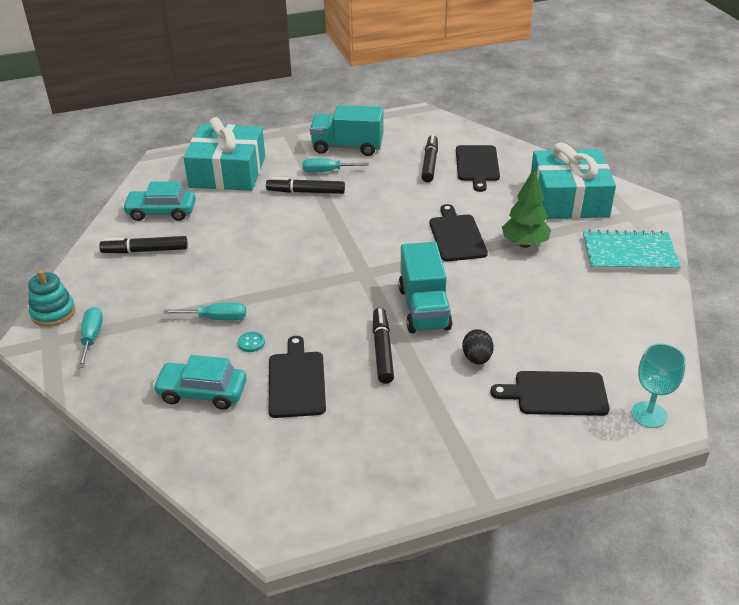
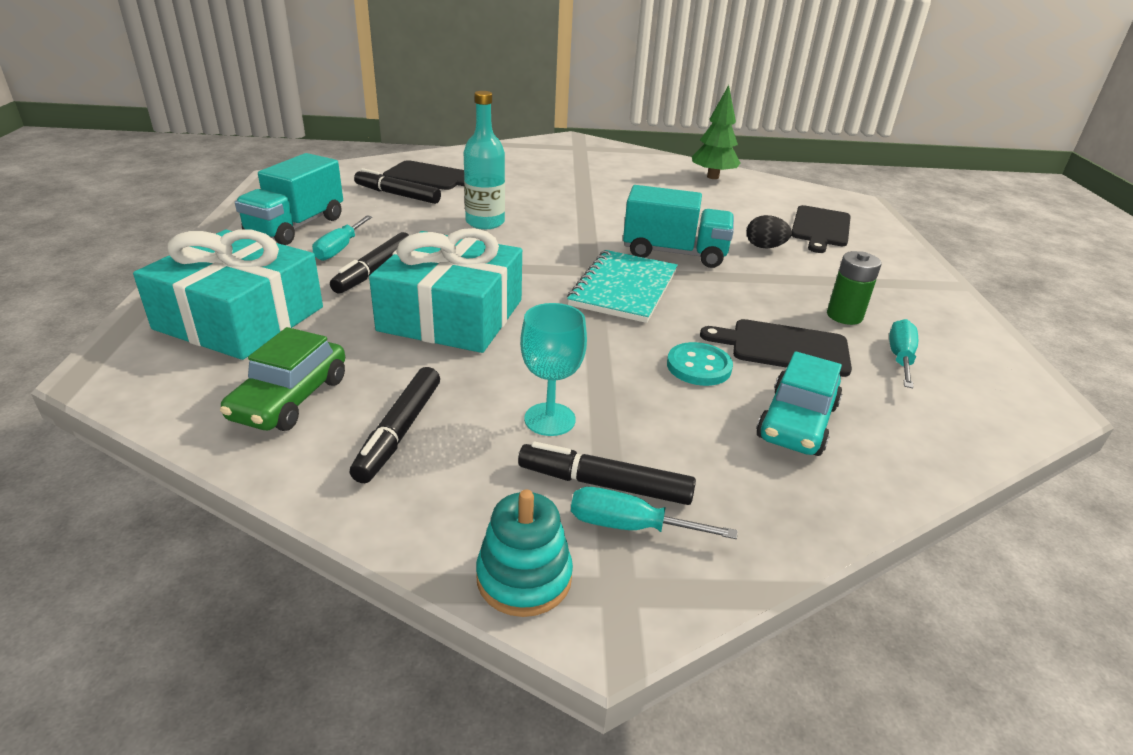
camera: 75 degrees left, 5 degrees down
(161, 212) = (290, 398): turquoise car -> green car
(216, 318) = (632, 386): turquoise screwdriver -> turquoise screwdriver (900, 358)
(251, 343) = (699, 366): turquoise button -> turquoise button, size x1.67
(367, 413) = (844, 316): none -> green battery
(382, 350) = (739, 288): black marker -> black marker (604, 484)
(411, 210) = (485, 222): none -> turquoise bottle
(456, 236) = (555, 213): black cutting board -> none
(524, 244) = (592, 190): green tree -> green tree (712, 177)
(568, 199) = (533, 159): turquoise gift -> turquoise gift (451, 315)
(629, 254) = (636, 161): turquoise notebook -> turquoise notebook (624, 288)
(649, 414) = (849, 205): turquoise goblet -> turquoise goblet (549, 419)

